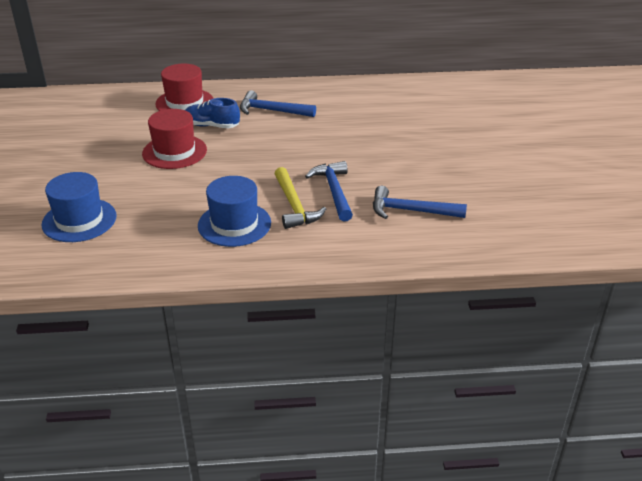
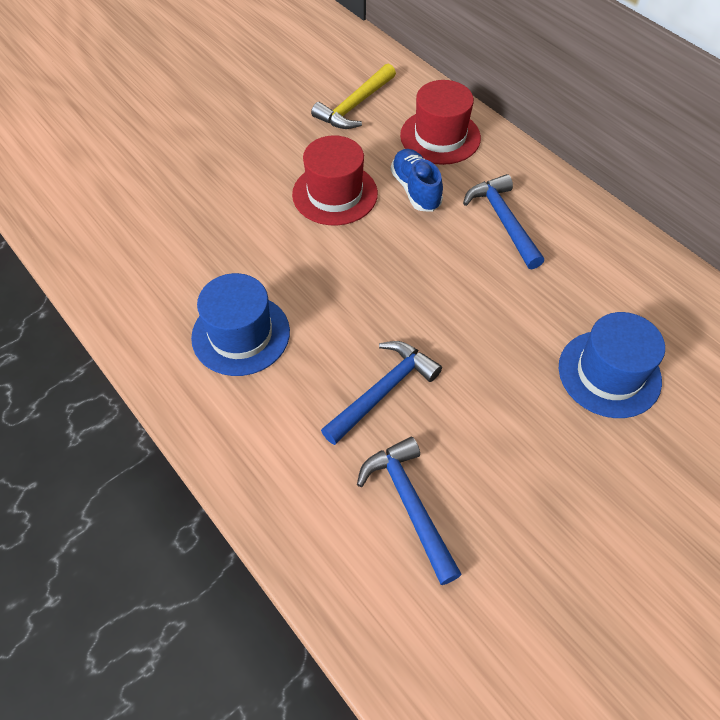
camera: 55 degrees right, 20 degrees up
(79, 220) = (155, 205): blue hat -> blue hat (609, 373)
(294, 206) = (319, 368): yellow hammer -> yellow hammer (354, 105)

